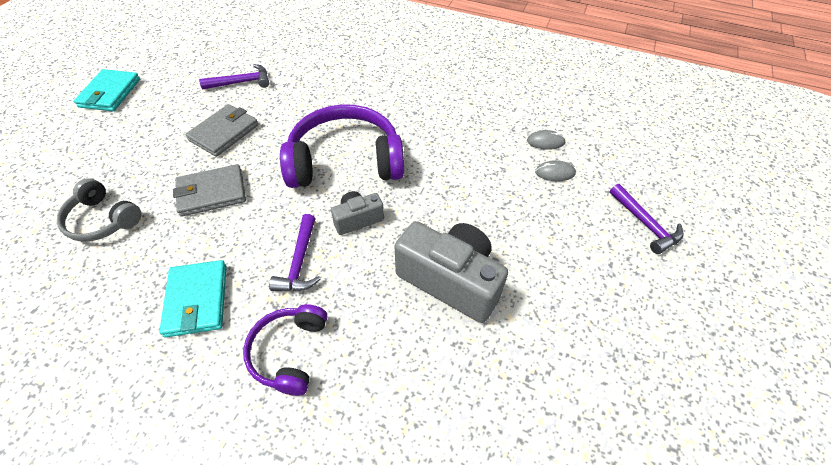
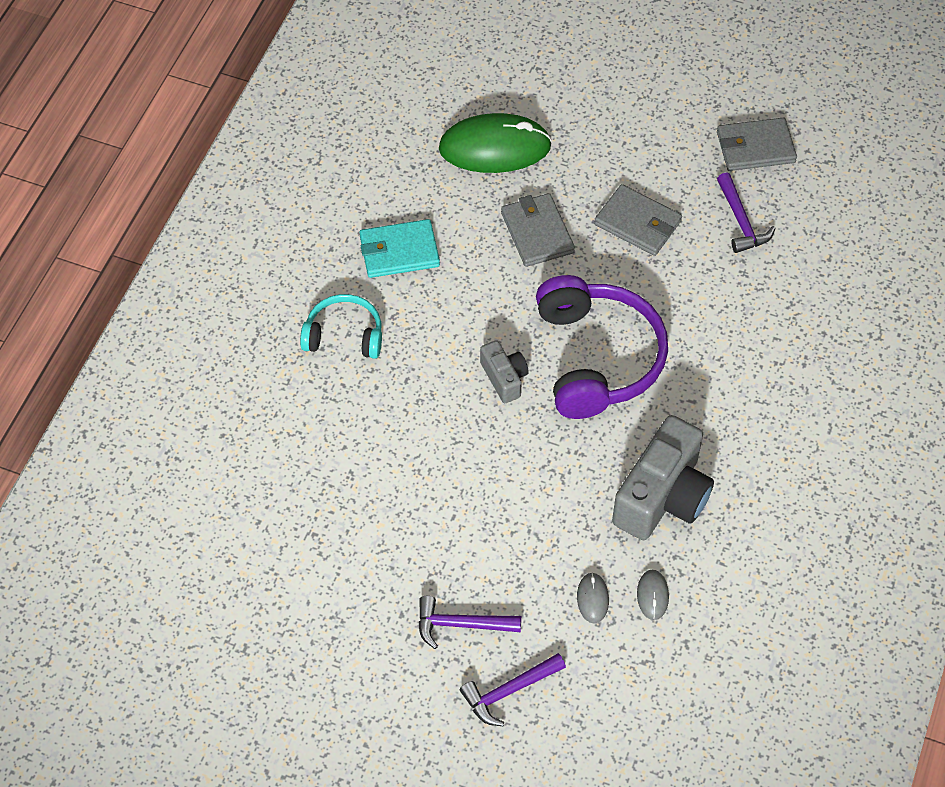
camera: 90 degrees right, 5 degrees up
(103, 220) = (495, 147): grey headphones -> green mouse
(110, 93) = (701, 88): turquoise wallet -> none
(179, 72) = (755, 147): none -> grey wallet
(289, 352) = (344, 335): purple headphones -> turquoise headphones
(300, 262) = (445, 330): purple hammer -> purple hammer (461, 625)
(450, 280) = (423, 471): grey camera -> grey camera (663, 497)

